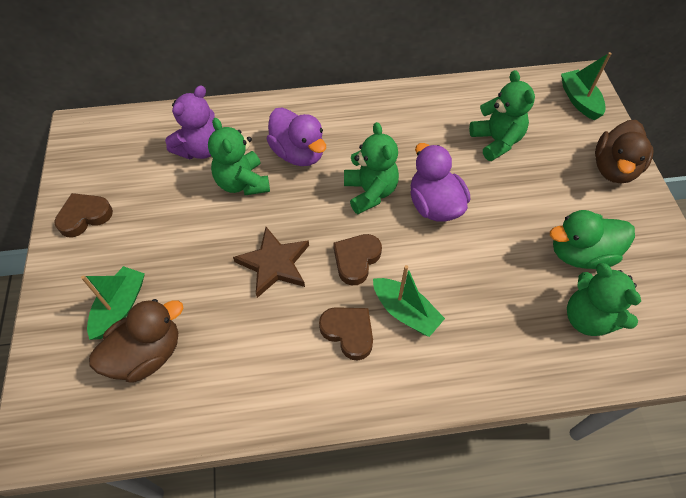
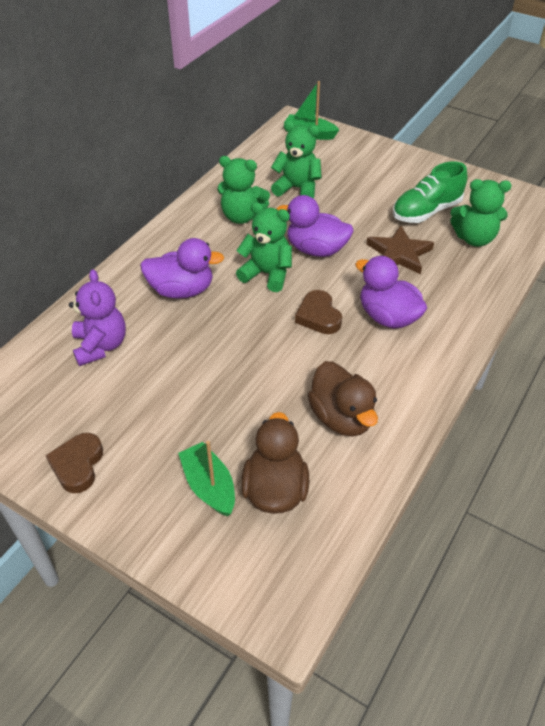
camera: 50 degrees left, 10 degrees down
(242, 183) = (170, 339): green teddy bear -> green teddy bear (242, 216)
(274, 264) = (272, 363): brown star -> brown star (399, 254)
(348, 332) = (375, 356): brown heart -> none
(405, 312) = (388, 317): green boat -> purple duck
(580, 254) = (426, 211): green duck -> green shoe
(614, 168) = (379, 156): brown duck -> brown duck (341, 417)

